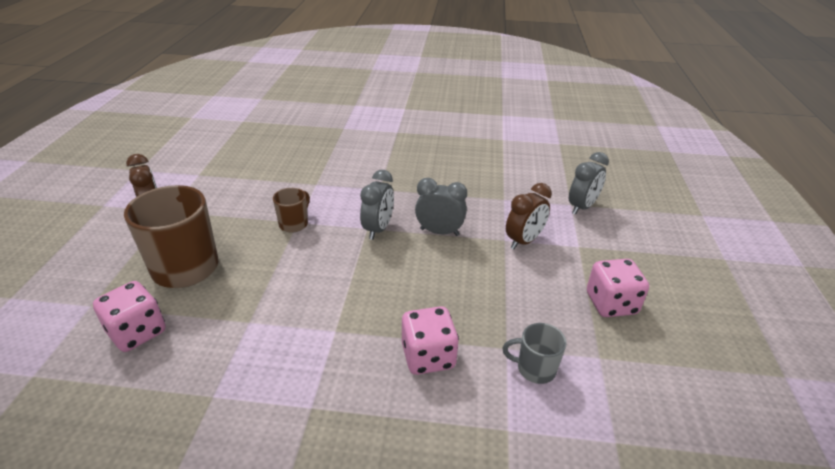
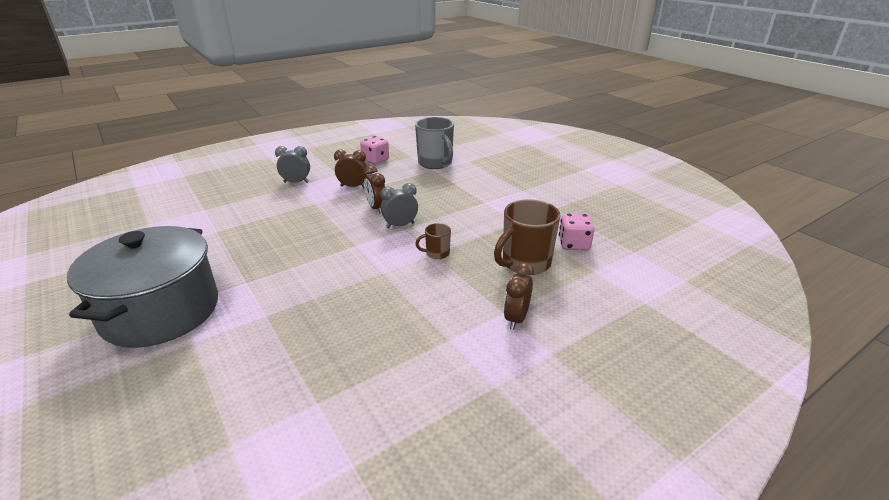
camera: 130 degrees left, 5 degrees down
(404, 103) = (161, 311): none -> grey pot
(428, 356) = (463, 180): pink dice -> none
(439, 232) = (376, 208): grey clock -> brown clock
(535, 369) = (435, 163): grey mug -> grey mug, size x2.01

